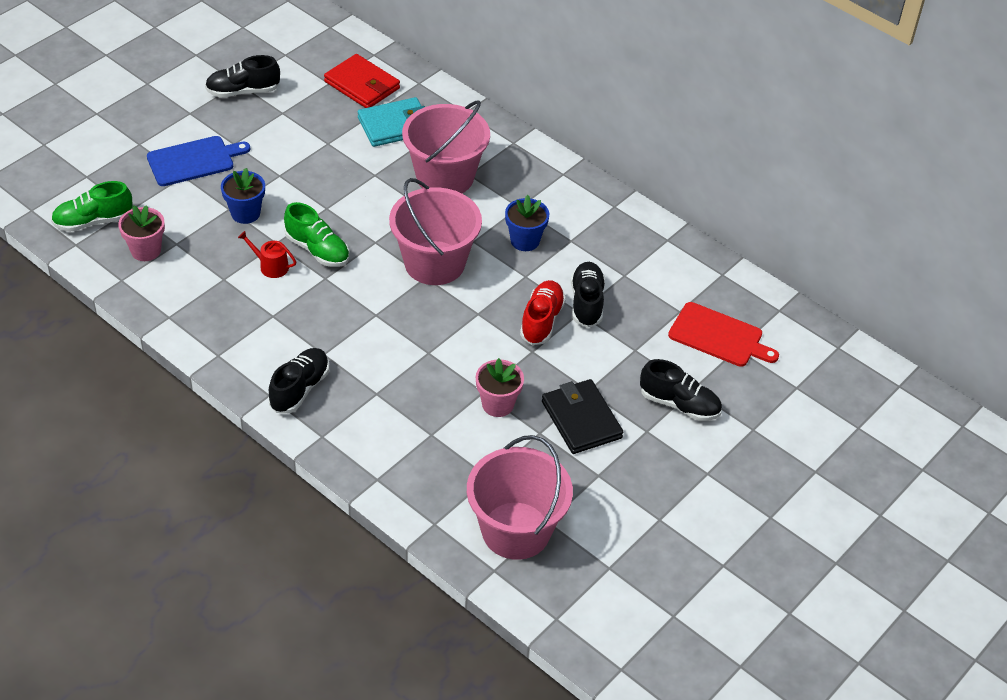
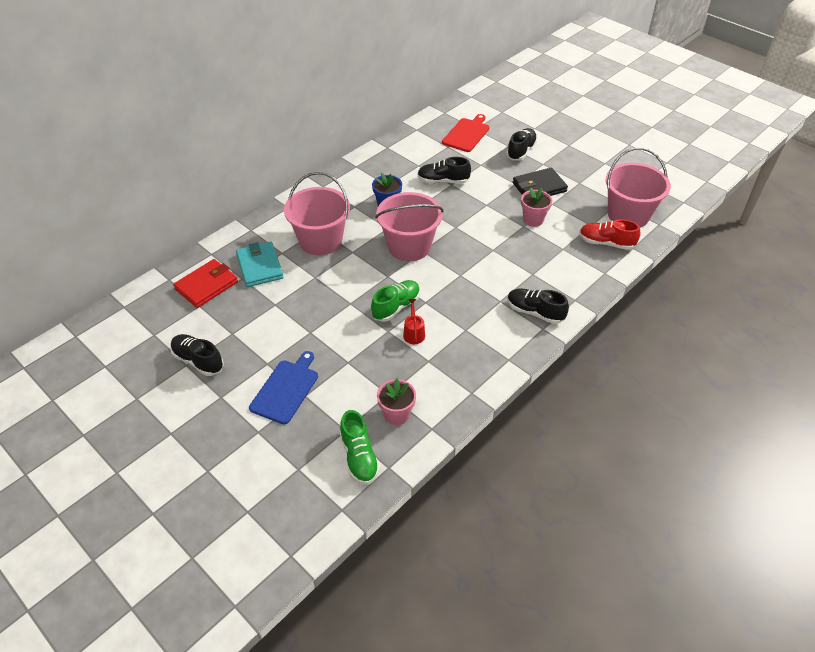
camera: 85 degrees left, 0 degrees up
(194, 161) = (286, 389): blue cutting board -> blue cutting board turned 45 degrees clockwise
(243, 91) = (198, 361): black shoe -> black shoe turned 135 degrees clockwise
(245, 213) = (354, 351): blue flower pot -> none
(270, 266) = (413, 333): red watering can -> red watering can turned 150 degrees clockwise
(541, 321) = (460, 200): red shoe -> red shoe (606, 243)

